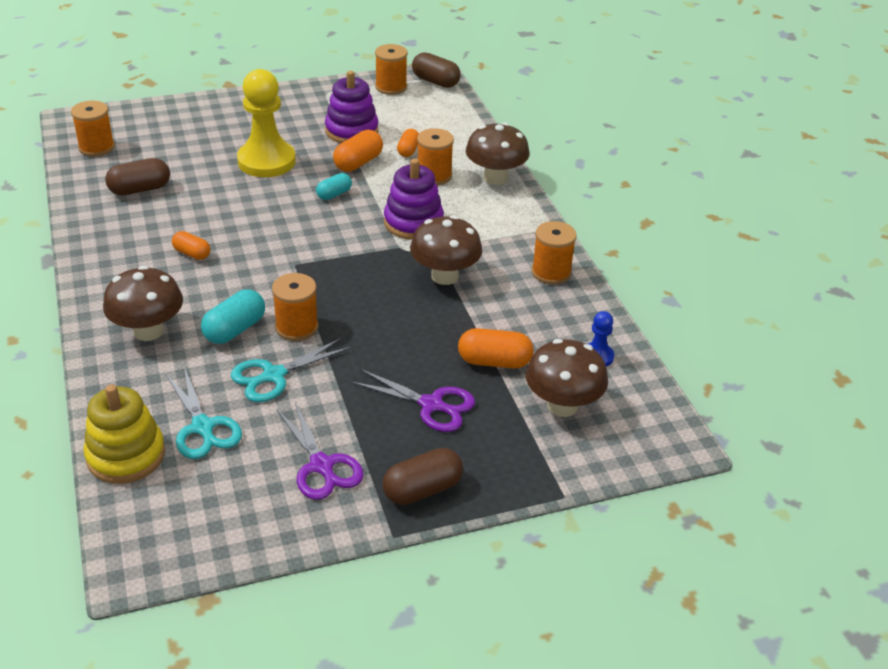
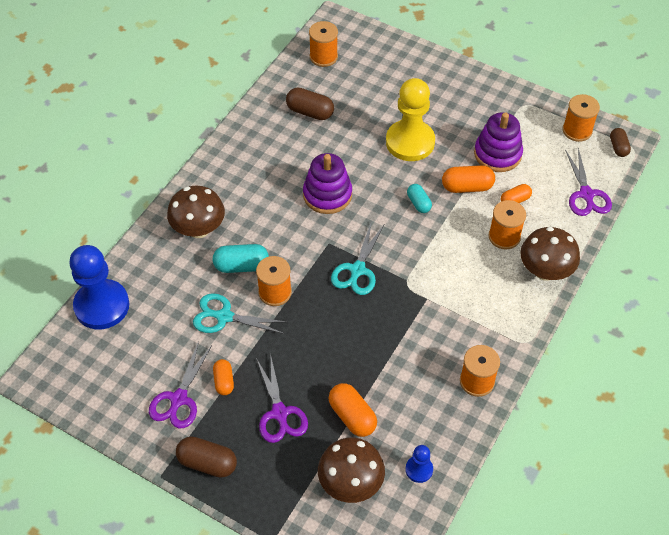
camera: 50 degrees right, 15 degrees up
(126, 455) = (102, 306): yellow stacking toy -> blue pawn
(192, 253) = (282, 188): orange capsule -> orange capsule (224, 381)
(203, 427) = (153, 320): turquoise scissors -> turquoise scissors (357, 270)
(334, 194) = (418, 203): turquoise capsule -> turquoise capsule turned 60 degrees clockwise
(413, 222) = (440, 267): purple stacking toy -> purple stacking toy (327, 195)
(435, 82) = (618, 147): brown capsule -> brown capsule, size x0.64
(444, 276) = (405, 326): brown mushroom -> none
(454, 119) = (586, 194): none -> purple scissors

